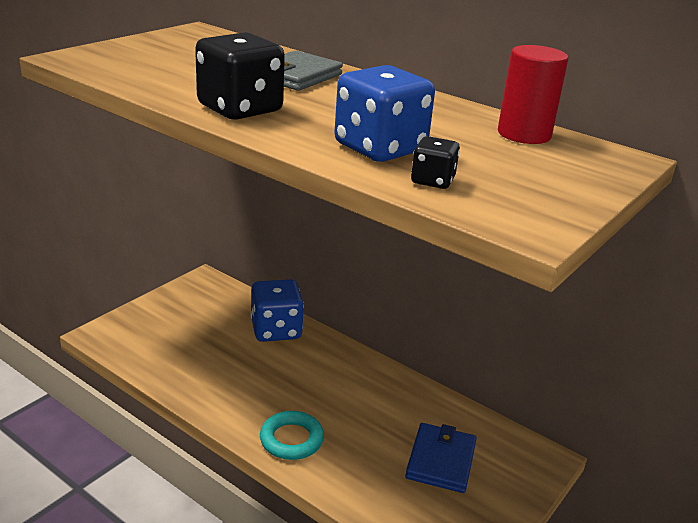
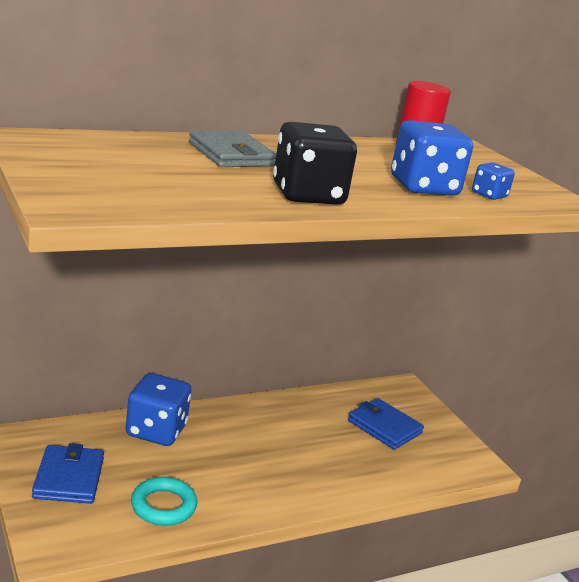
camera: 65 degrees left, 5 degrees down
(179, 314) = (69, 478): none -> blue wallet
(291, 439) = (318, 484): turquoise ring -> turquoise ring (163, 506)
(432, 181) = (489, 195): black dice -> blue dice

